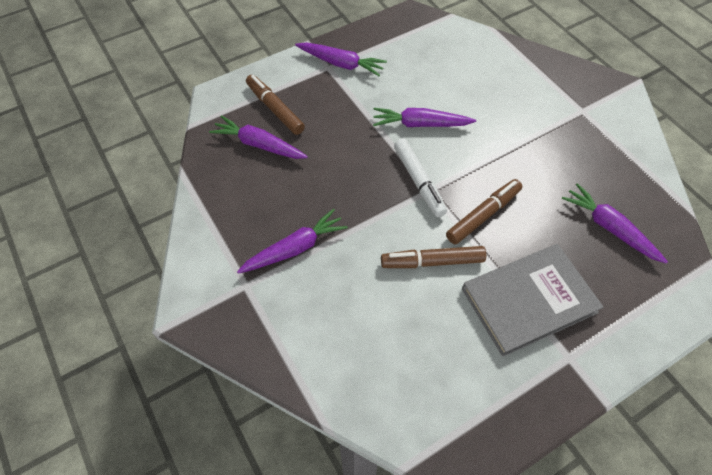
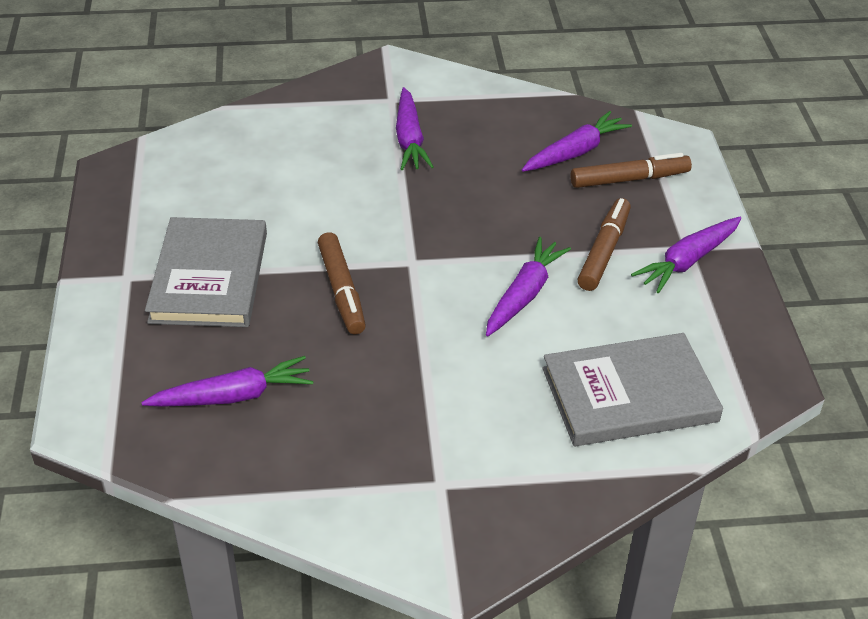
camera: 115 degrees right, 15 degrees down
(418, 181) = (431, 257): white marker -> none
(432, 261) = (315, 226): brown marker -> brown marker (604, 251)
(464, 60) = (629, 395): none -> grey book

